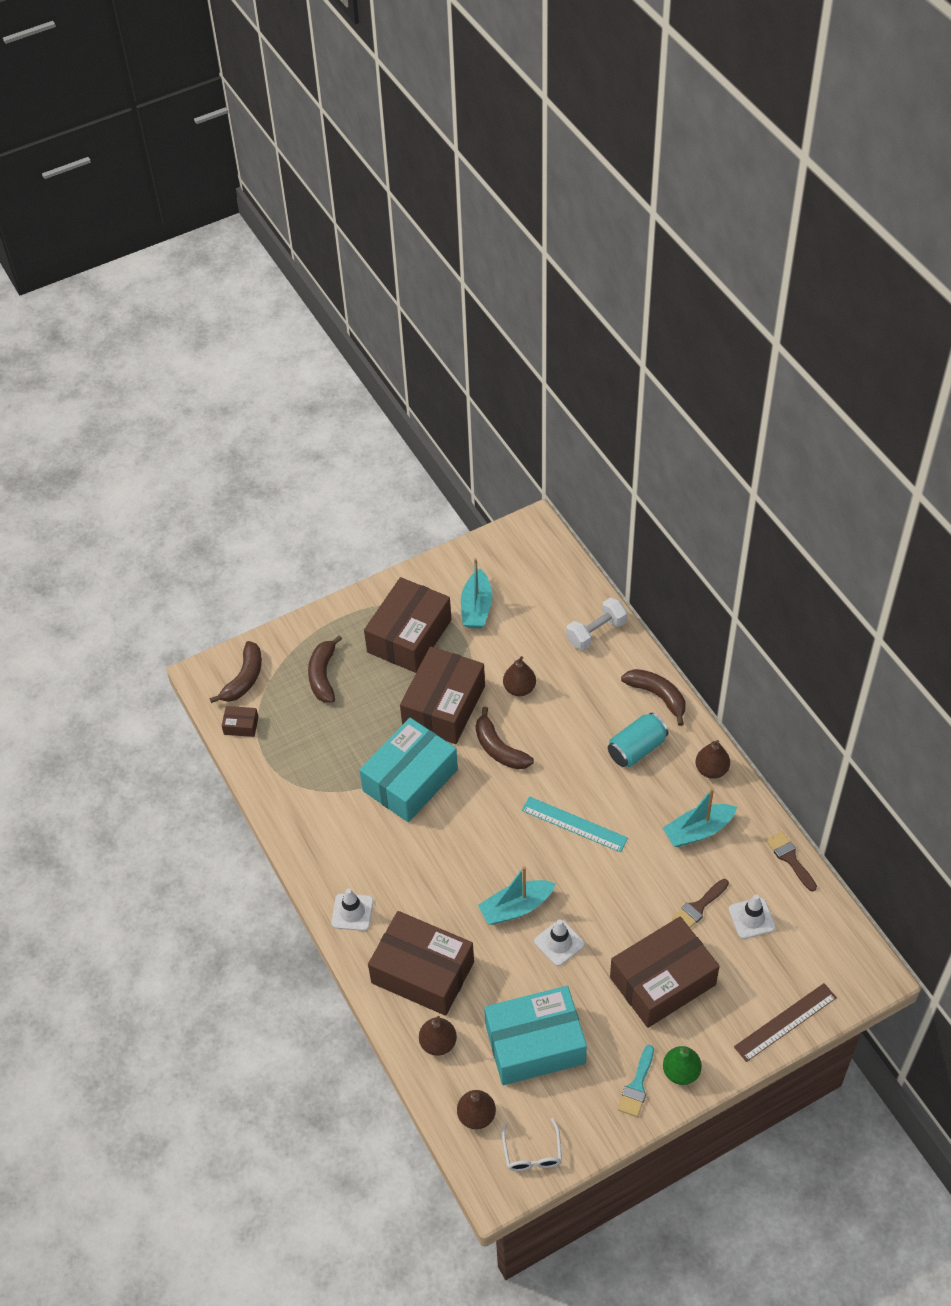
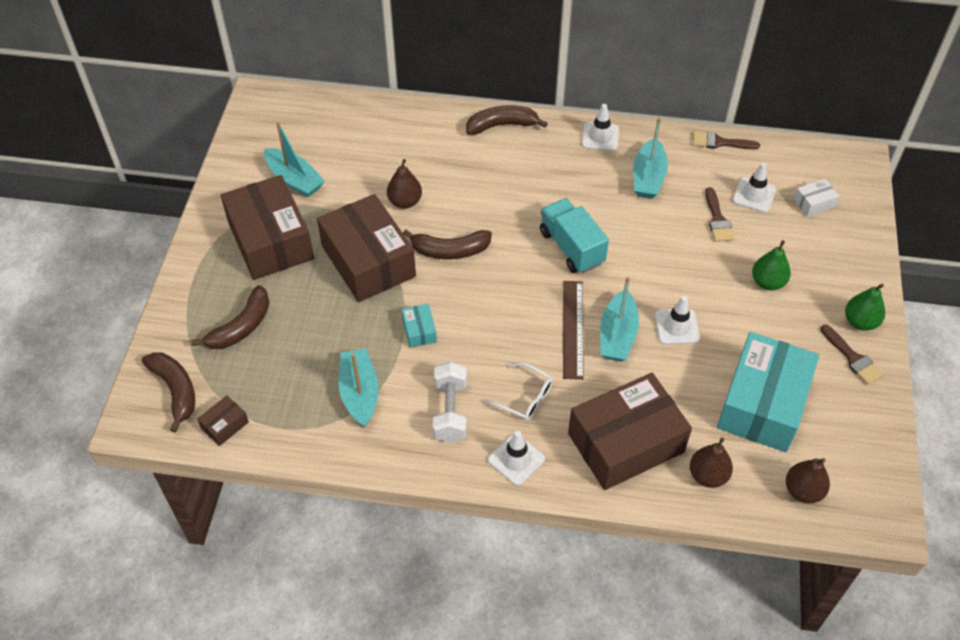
camera: 55 degrees left, 0 degrees up
(323, 675) = (241, 327): brown banana -> brown banana turned 90 degrees counterclockwise
(328, 782) = (359, 393): none -> turquoise boat
(410, 780) = (419, 331): turquoise box -> turquoise box, size x0.41
(532, 1152) = (867, 471): white glasses -> white glasses (524, 397)
(574, 824) = (571, 247): turquoise ruler -> turquoise truck
(596, 632) = (403, 123): white dumbbell -> white dumbbell (450, 411)
(636, 749) = (538, 167): turquoise can -> none
(637, 1086) = (853, 358): turquoise brush -> brown brush
(662, 981) = (767, 282): brown box -> green pear
(711, 770) = (600, 137): brown pear -> white traffic cone
(785, 968) = (813, 203): none -> white box
(785, 1022) = (861, 232): brown ruler -> brown ruler (573, 329)

